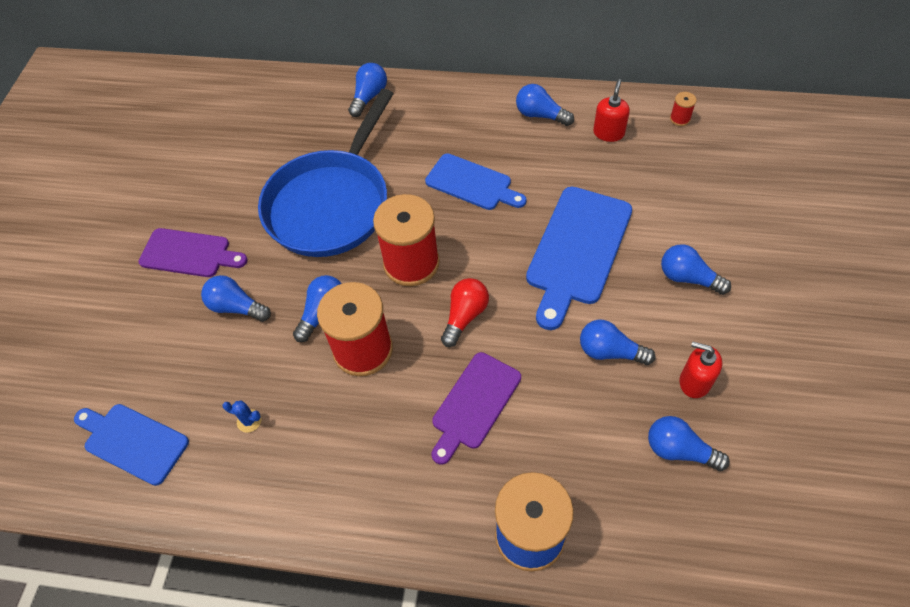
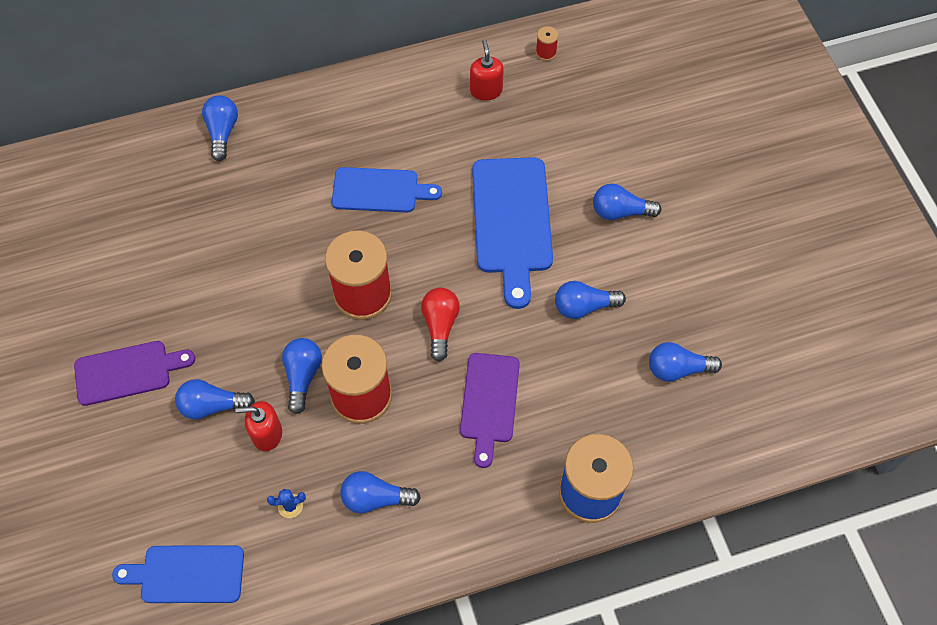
camera: 30 degrees left, 5 degrees up
(331, 204) = (248, 263): blue pan -> none
(540, 115) = (411, 93): blue light bulb -> blue light bulb (376, 498)
(694, 382) = (665, 305): red soap dispenser -> red soap dispenser (267, 434)

